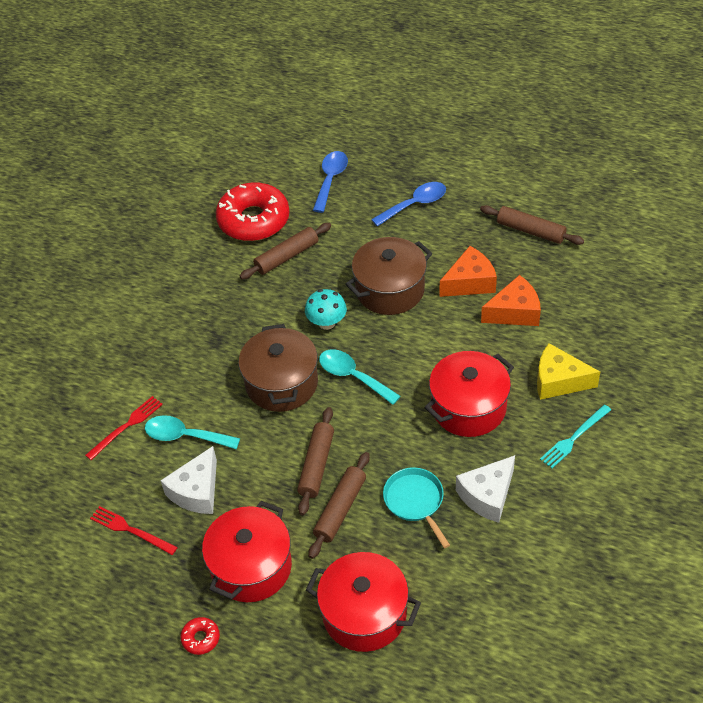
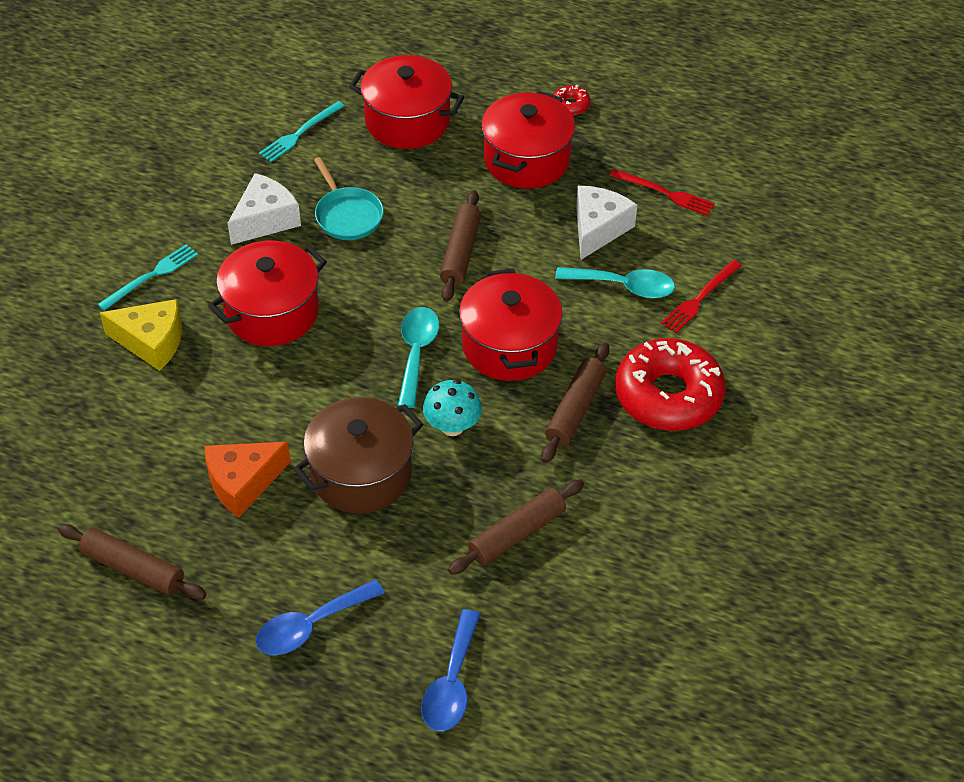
camera: 175 degrees right, 0 degrees up
(253, 220) = (576, 603): red donut -> red donut (668, 395)
(281, 383) = (509, 346): brown pot -> red pot
(340, 509) = (432, 209): brown rolling pin -> brown rolling pin (575, 409)
(353, 376) = (416, 353): turquoise spoon -> turquoise spoon turned 120 degrees counterclockwise
(469, 597) = (300, 133): none -> turquoise fork
(515, 312) = (187, 436): orange cheese -> none

